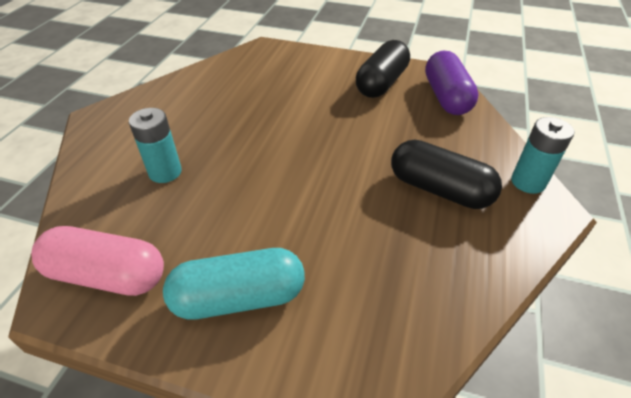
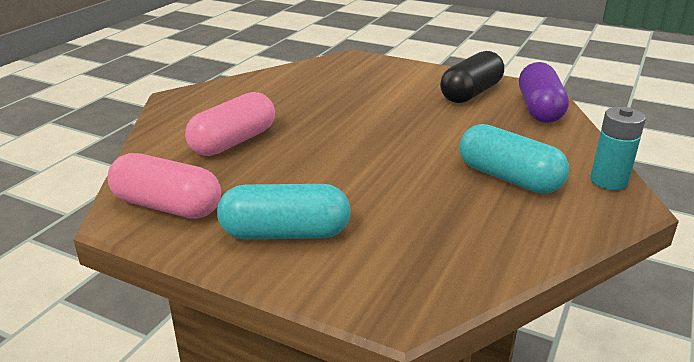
camera: 10 degrees right, 15 degrees down
(165, 172) = (233, 142): turquoise battery -> pink capsule
(439, 189) = (508, 178): black capsule -> turquoise capsule

